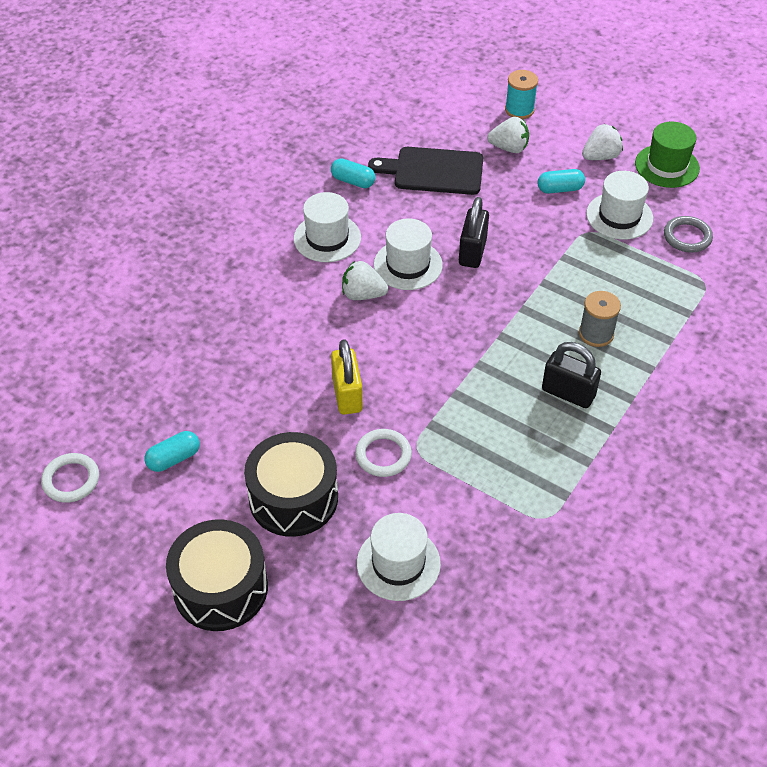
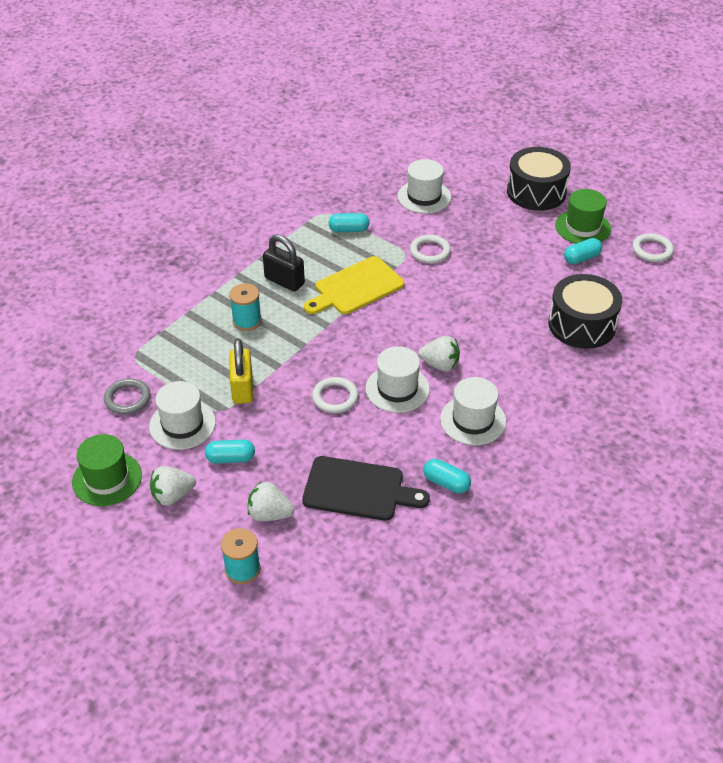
camera: 175 degrees left, 5 degrees down
(161, 517) = (582, 227): none -> green hat
(293, 498) = (493, 232): black drum -> black drum (582, 325)
(347, 395) = (455, 290): yellow padlock -> yellow padlock (242, 388)
(472, 252) = (335, 397): black padlock -> white ring
(475, 389) = (356, 287): none -> yellow cutting board
(502, 487) = (349, 230): none -> turquoise capsule
(596, 334) = (247, 321): grey spool -> turquoise spool

